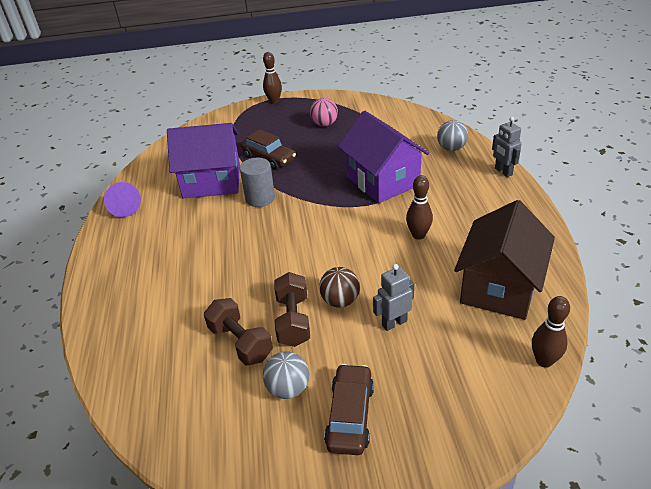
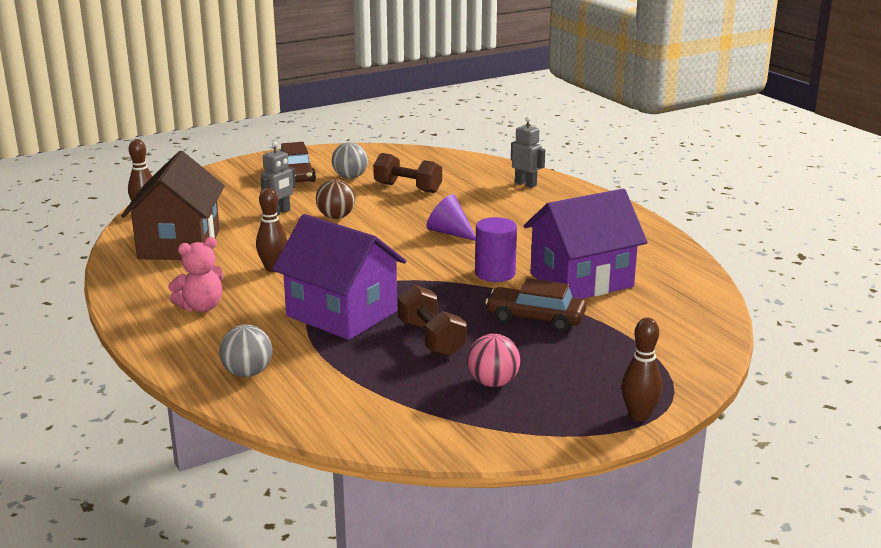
camera: 155 degrees right, 15 degrees down
(124, 208) = (653, 243): purple cone -> purple cone (450, 232)
(260, 198) = (495, 273): grey cylinder -> purple cylinder
(293, 320) = (372, 202): brown dumbbell -> brown dumbbell (431, 339)
(478, 203) = (201, 307): none -> pink teddy bear
(503, 172) = (162, 350): grey robot -> grey robot (525, 184)

